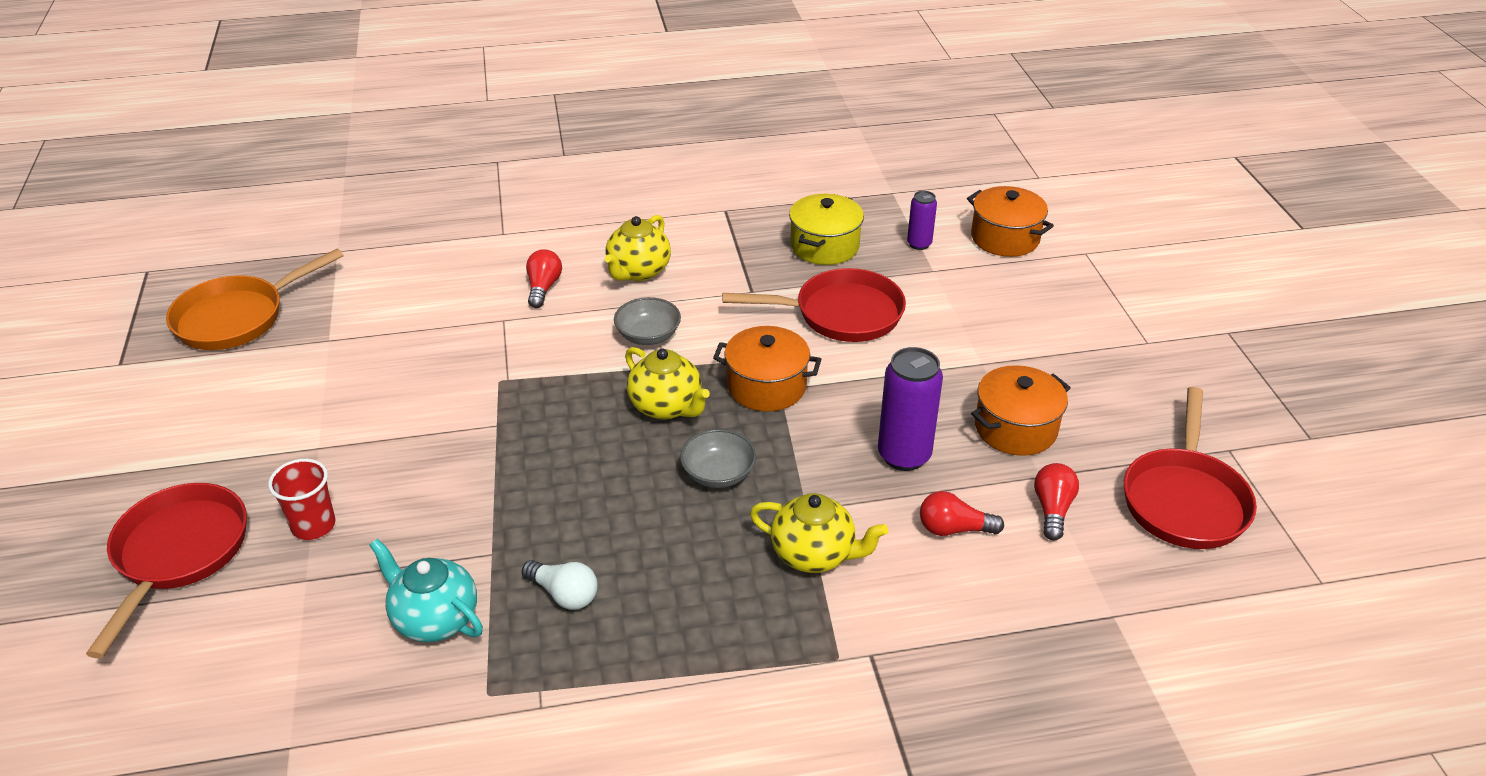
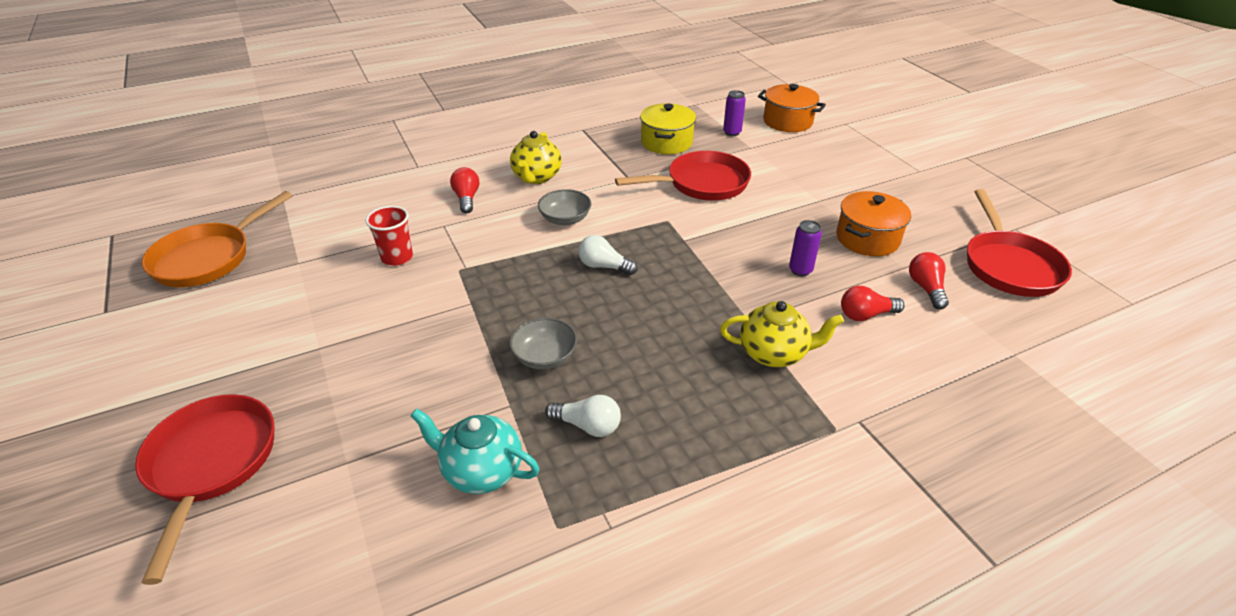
camera: 15 degrees left, 0 degrees up
(313, 525) = (337, 413): red cup -> red cup (397, 257)
(667, 407) = (604, 266): yellow teapot -> white light bulb
(718, 474) = (668, 308): grey bowl -> grey bowl (544, 357)
(766, 386) = (673, 240): orange pot -> none
(904, 455) = (800, 270): purple can -> purple can, size x0.56

